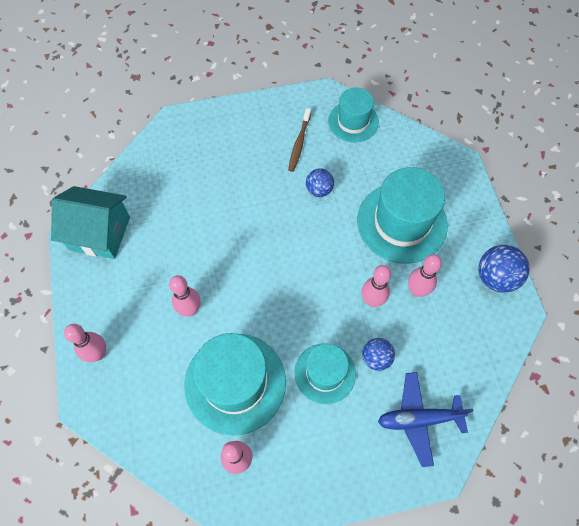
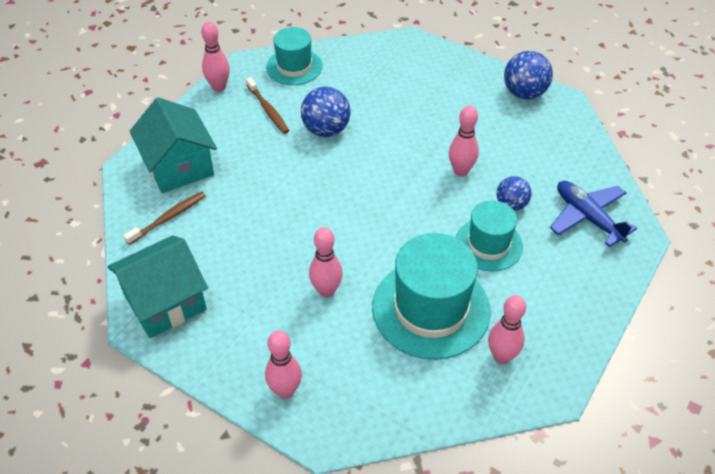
camera: 45 degrees left, 15 degrees down
(159, 176) = (168, 218): none -> brown toothbrush
(202, 143) = (179, 166): none -> turquoise house
(319, 190) = (326, 130): blue ball -> blue ball, size x1.55
(402, 222) = (417, 106): turquoise hat -> none
(417, 290) = (483, 140): pink bowling pin -> pink bowling pin (219, 87)
(419, 419) = (587, 217): blue plane -> blue plane turned 105 degrees clockwise

